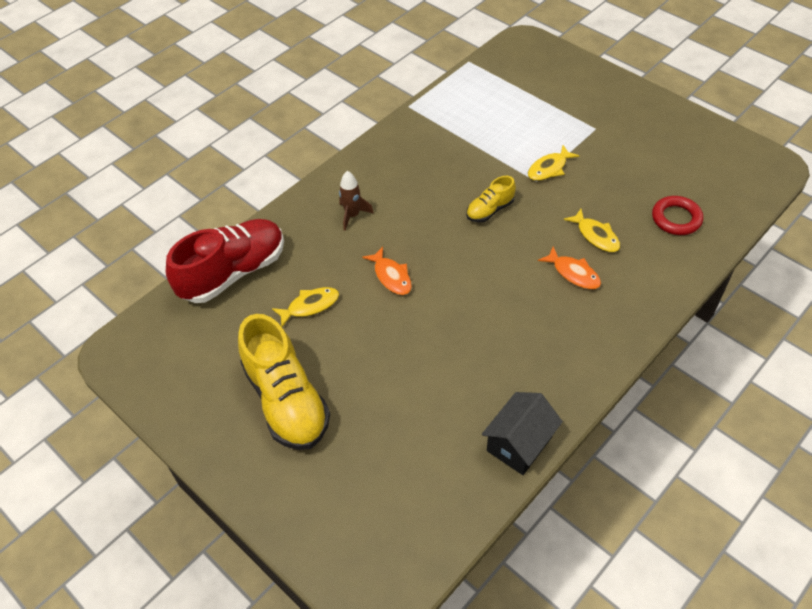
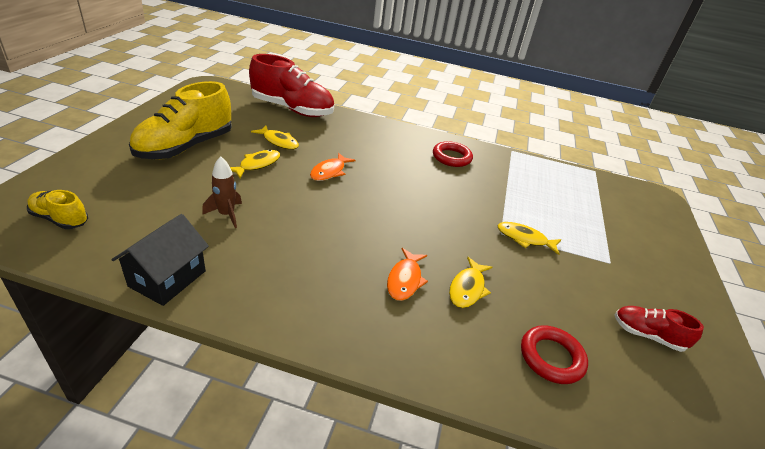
camera: 55 degrees right, 15 degrees down
(352, 215) = (378, 144): brown rocket -> brown rocket (226, 214)
(353, 337) = (257, 164): none -> yellow fish
(403, 162) = (451, 157): none -> red ring
(490, 210) = (440, 210): yellow shoe -> yellow shoe (60, 219)
(519, 443) = (167, 278): black house -> black house turned 75 degrees counterclockwise
(672, 153) = (647, 335): none -> red shoe

